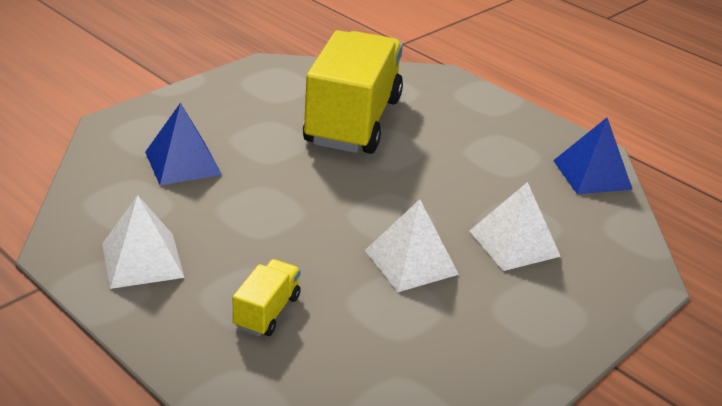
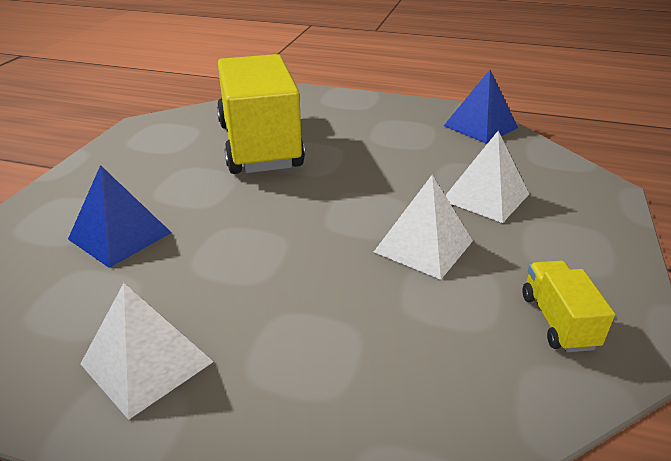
camera: 25 degrees left, 0 degrees up
(267, 312) = (338, 360): yellow truck -> yellow truck (557, 321)

